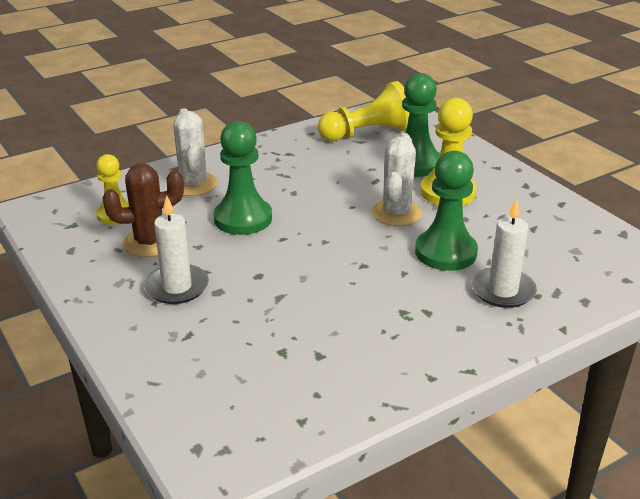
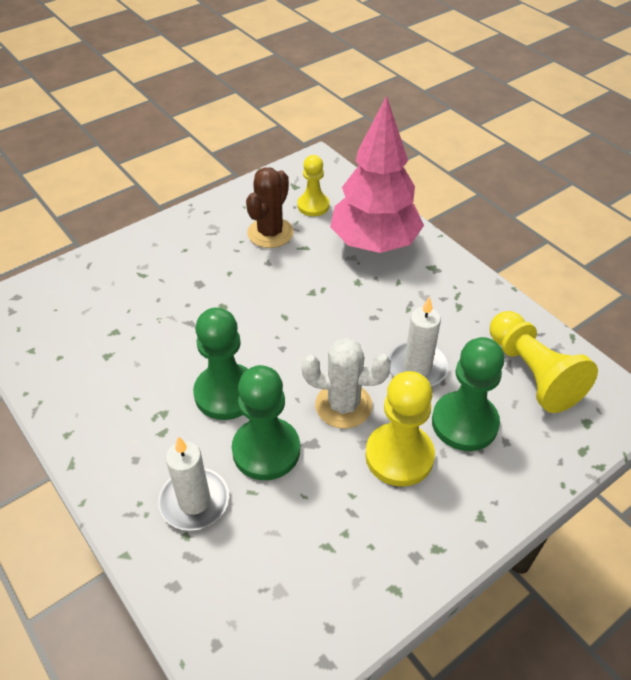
camera: 85 degrees right, 15 degrees up
(150, 243) = (270, 233): brown cactus -> brown cactus turned 45 degrees clockwise
(177, 287) = (205, 258): white candle -> white candle (417, 367)
(193, 184) = (374, 244): white cactus -> pink tree
(243, 219) = (316, 285): green pawn -> green pawn (226, 393)

